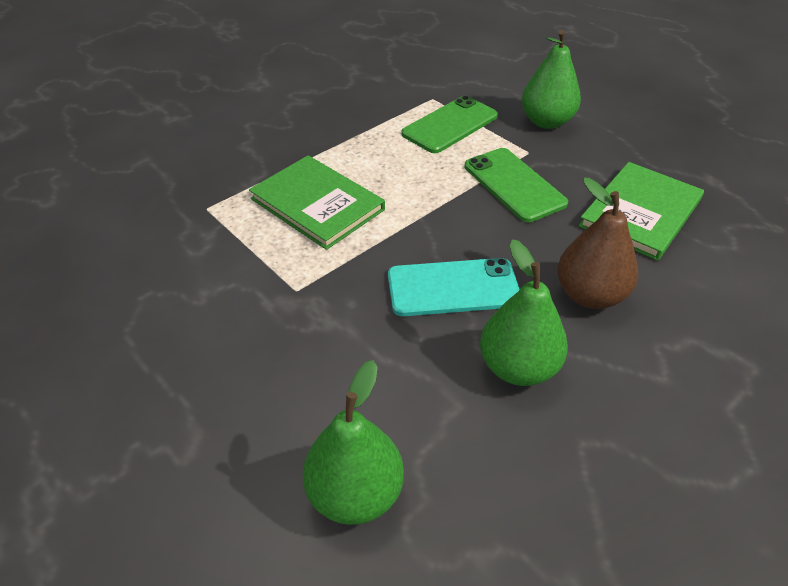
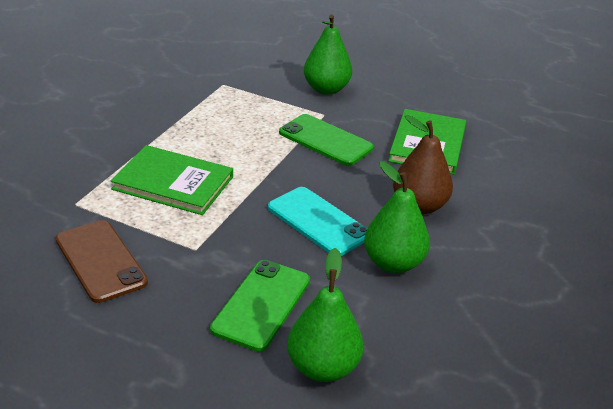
camera: 25 degrees left, 10 degrees down
(192, 281) = (101, 261): none -> brown phone
(450, 125) = (249, 103): green phone -> green phone (261, 304)
(453, 287) = (318, 221): turquoise phone -> turquoise phone turned 75 degrees clockwise

